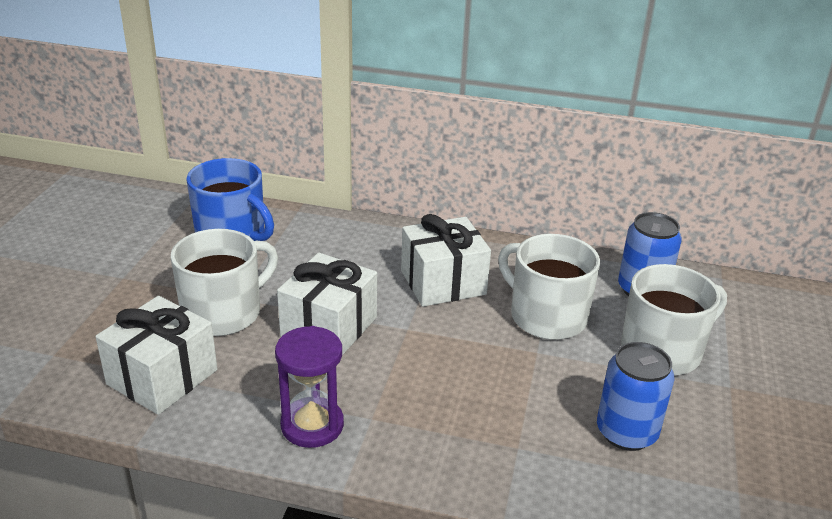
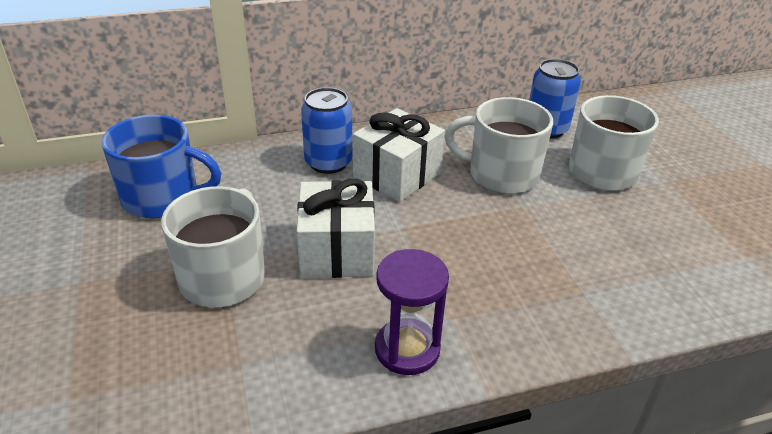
camera: 30 degrees left, 5 degrees up
(162, 377) = (218, 368): white gift -> none
(626, 432) = (641, 244): blue can -> blue can (328, 162)

